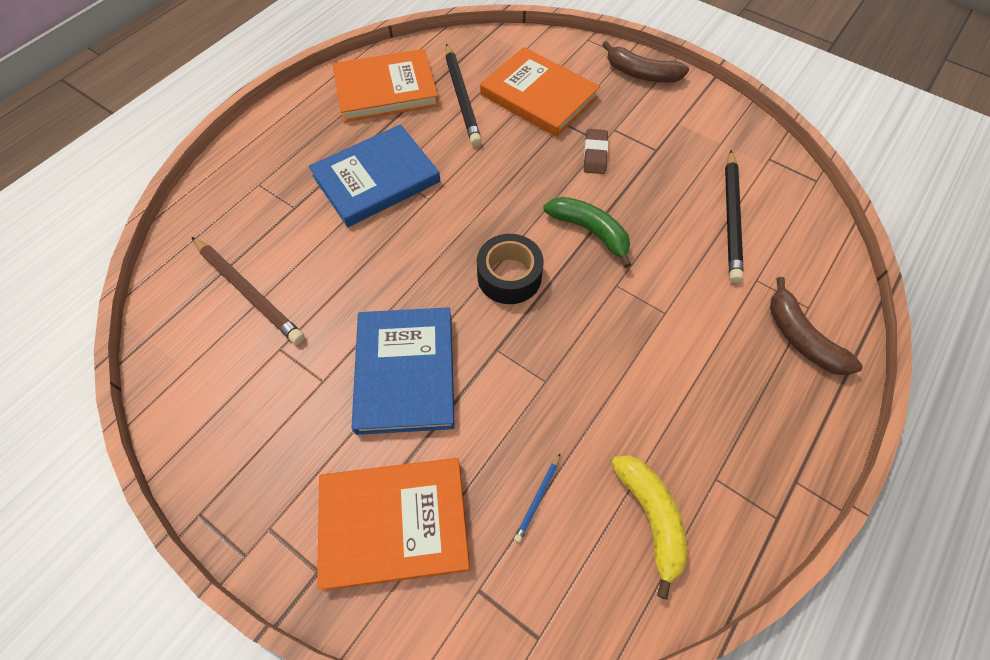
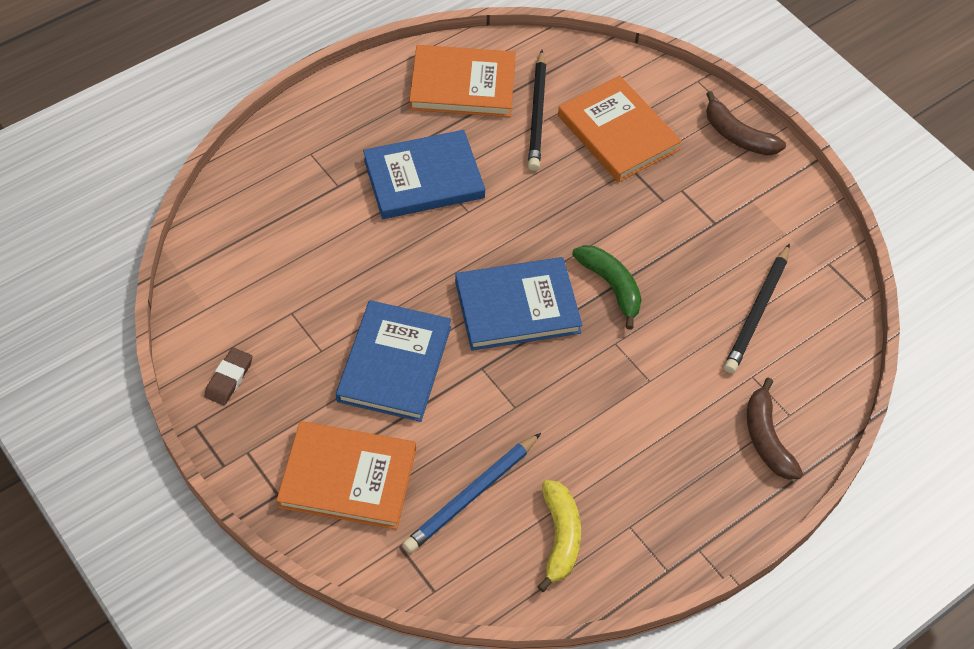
camera: 15 degrees right, 5 degrees down
(249, 292) = (277, 255): brown pencil -> none
(509, 276) = (517, 307): black tape -> blue book
(538, 499) = (471, 495): blue pencil -> blue pencil, size x2.18
(595, 154) = (650, 211): brown eraser -> brown eraser (229, 378)

